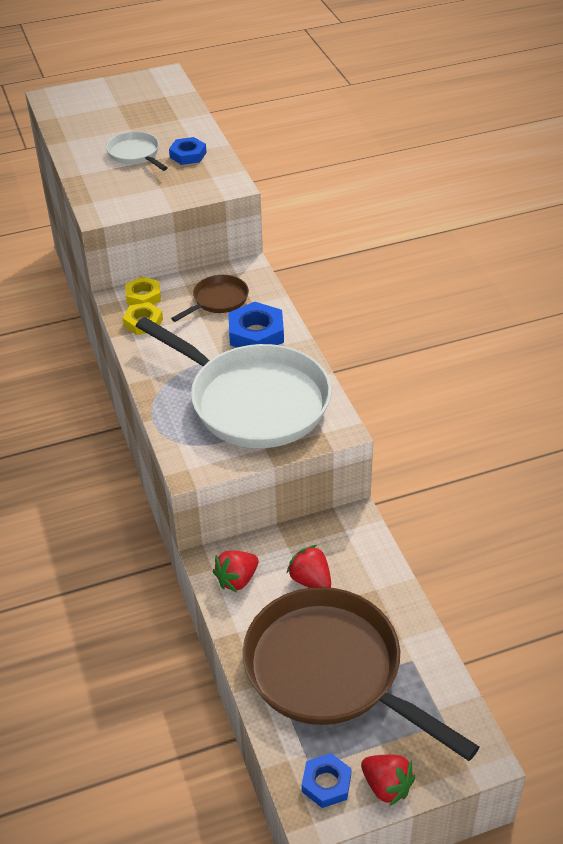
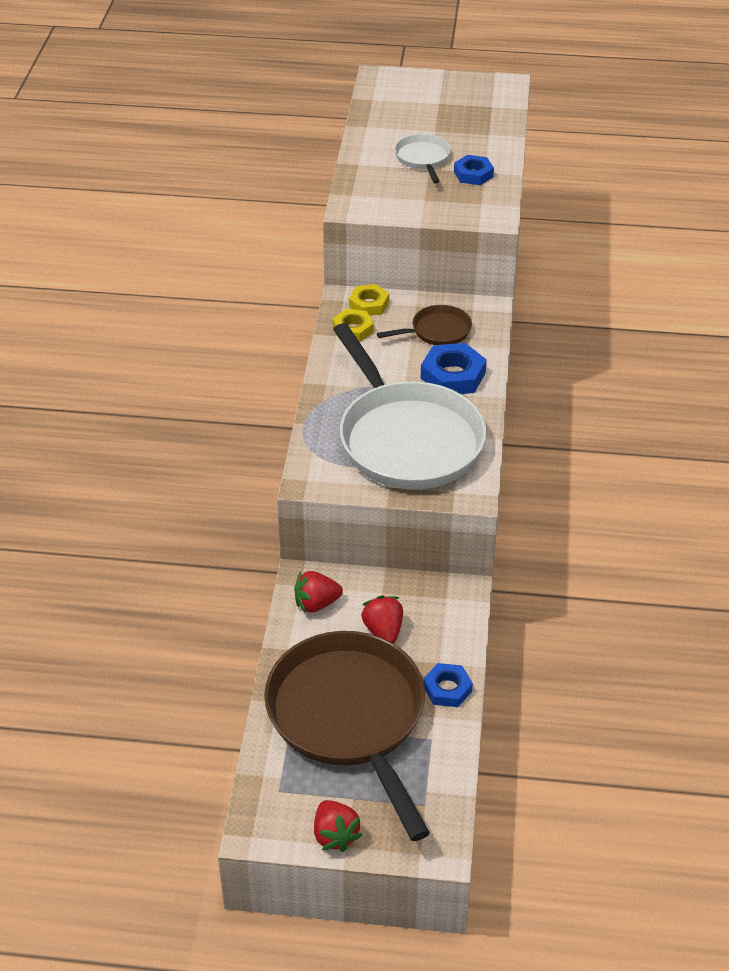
camera: 25 degrees right, 0 degrees up
(326, 783) = (283, 809): blue nut -> blue nut (447, 689)

